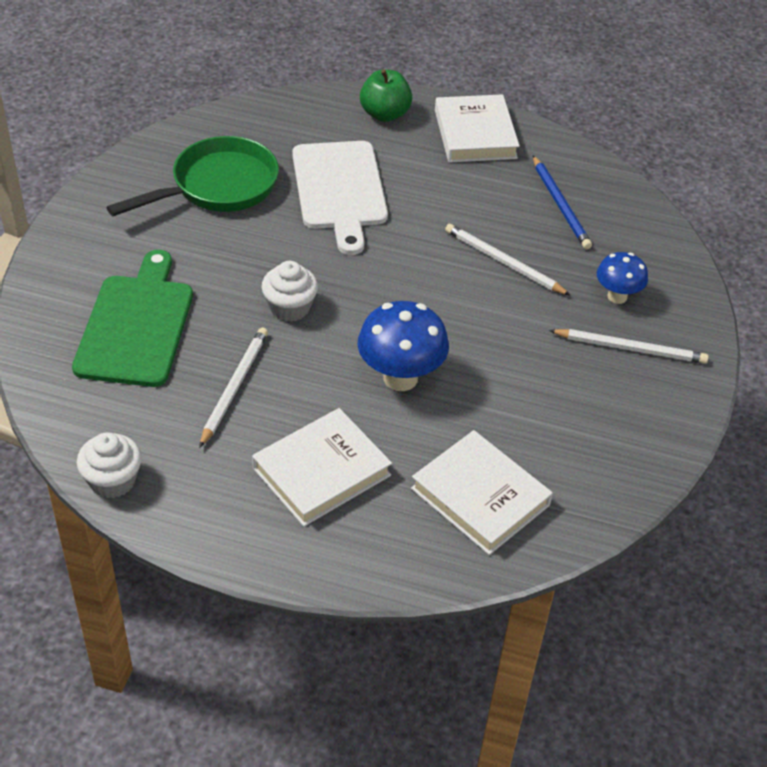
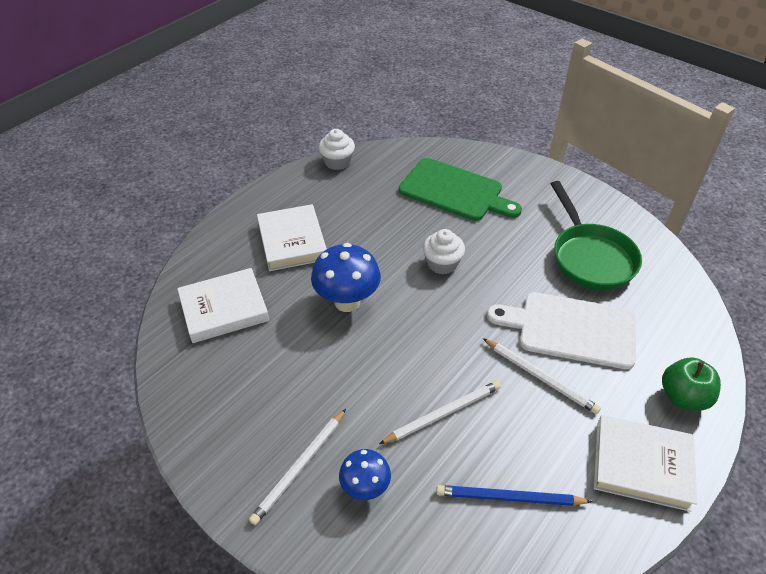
camera: 115 degrees right, 0 degrees up
(234, 387) = (381, 221): white pencil -> white pencil (540, 377)

